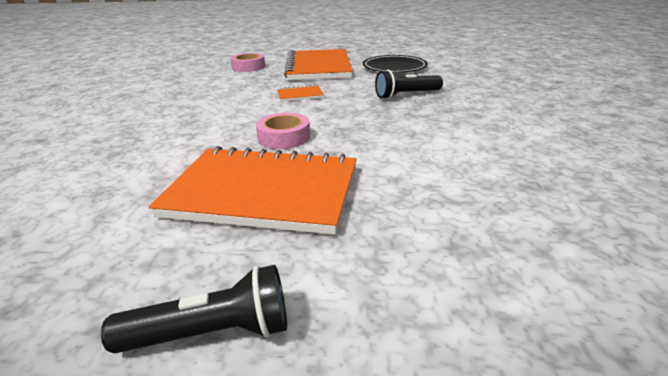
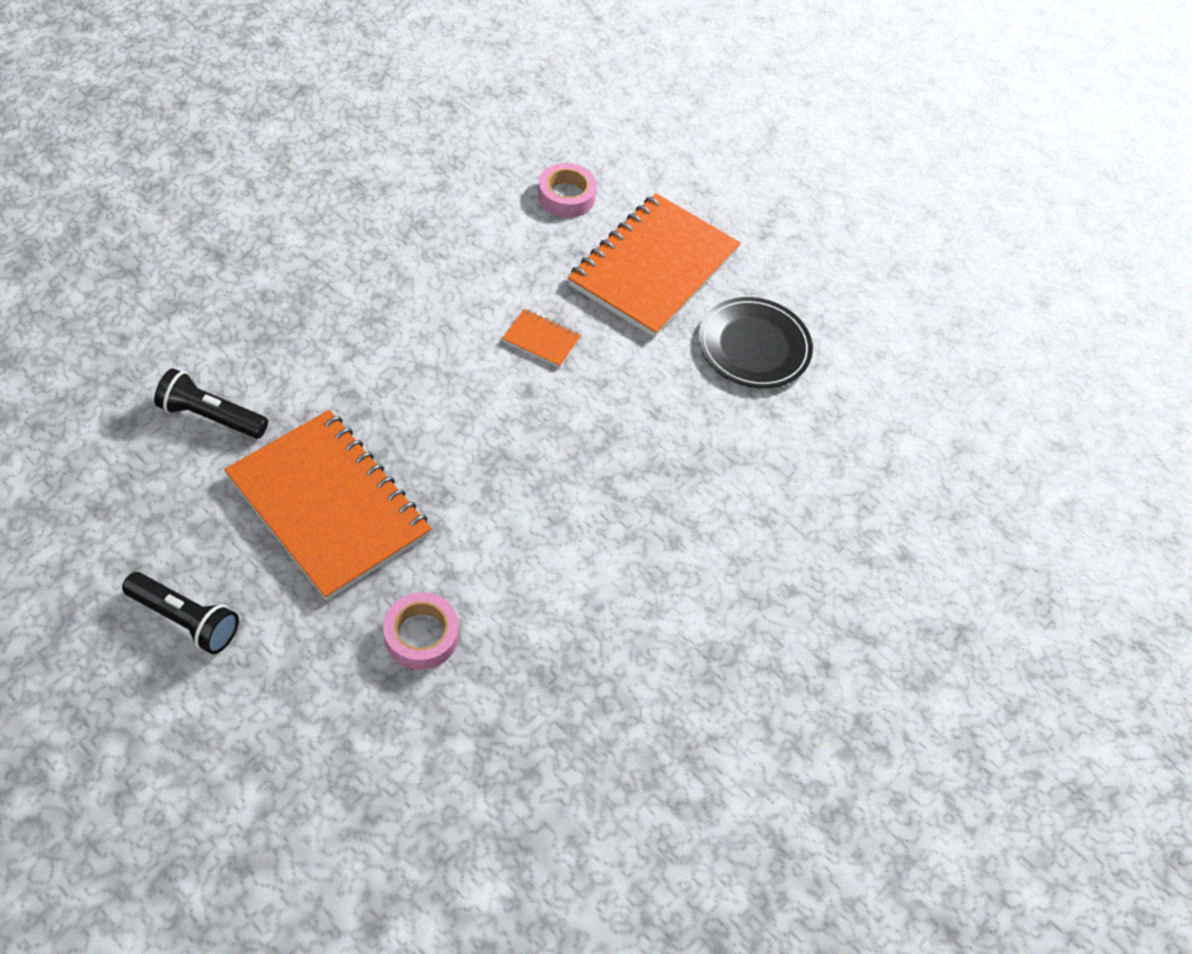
camera: 30 degrees right, 25 degrees up
(284, 137) = (429, 427): pink tape -> pink tape (421, 635)
(406, 95) = (660, 437): black flashlight -> black flashlight (211, 416)

